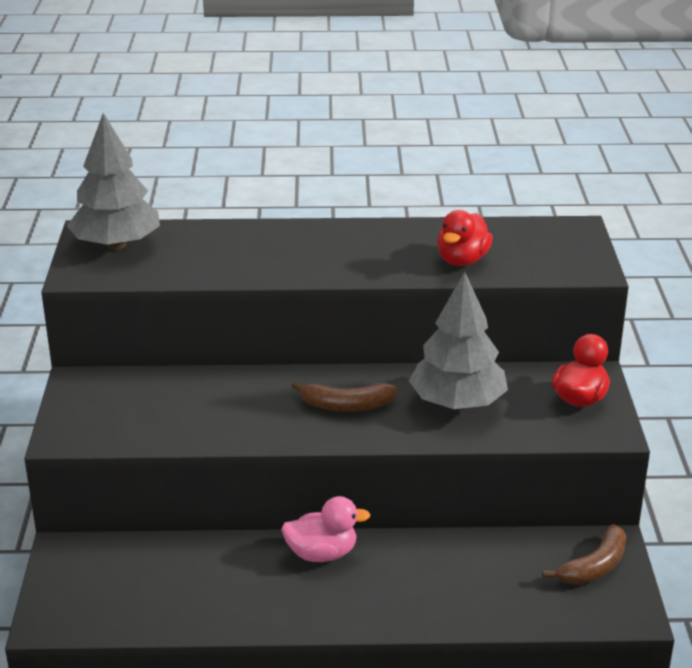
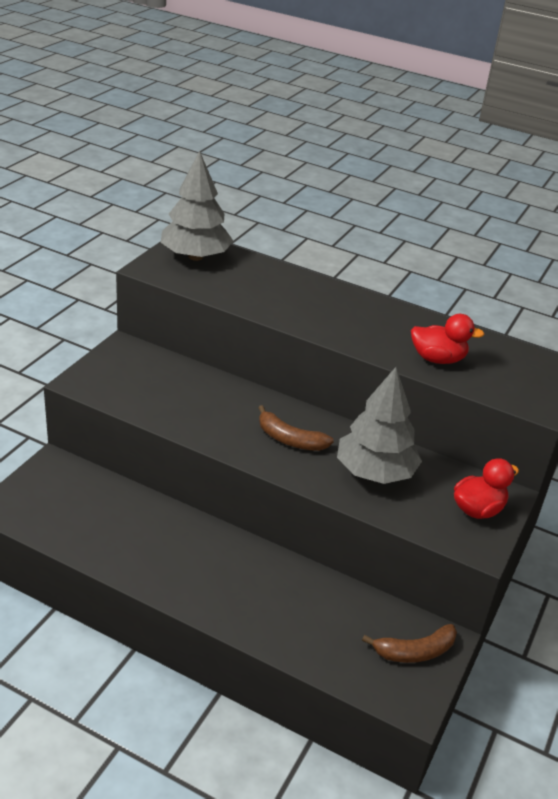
camera: 25 degrees right, 5 degrees up
(322, 554) = (218, 544): pink duck -> none
(462, 260) = (437, 359): red duck -> red duck turned 135 degrees counterclockwise

